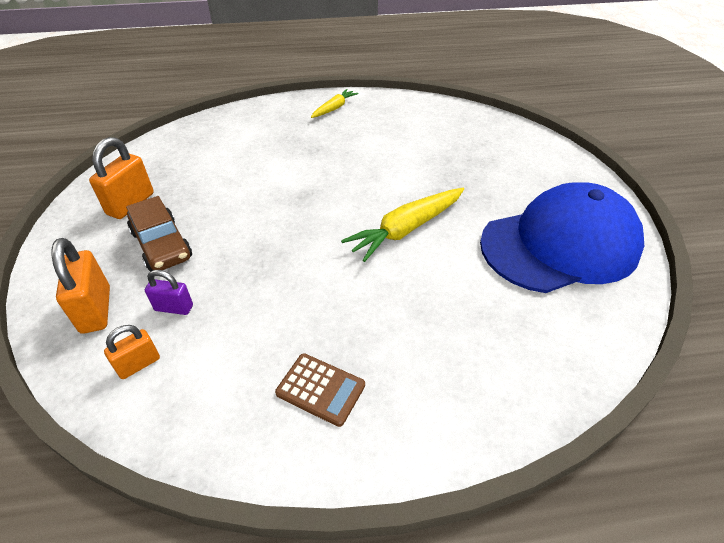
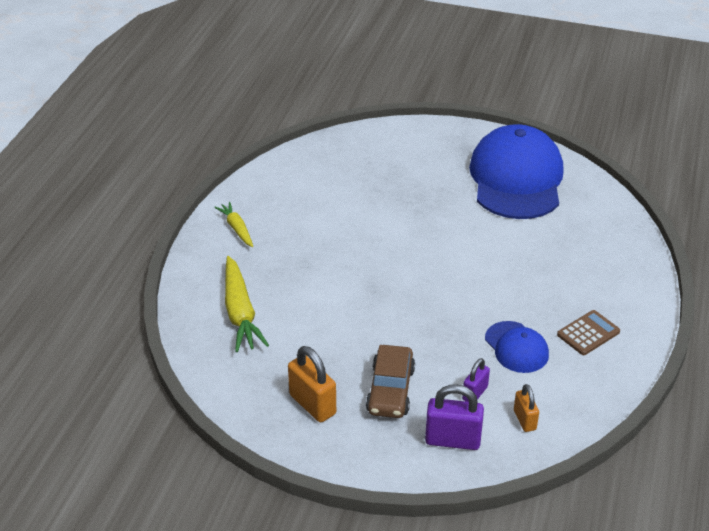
camera: 65 degrees left, 5 degrees down
(96, 310) = (452, 440): orange padlock -> purple padlock
(162, 245) = (390, 390): brown car -> brown car turned 105 degrees clockwise
(263, 323) = (516, 347): none -> blue cap
(406, 229) = (456, 245): yellow carrot -> yellow carrot (240, 313)

